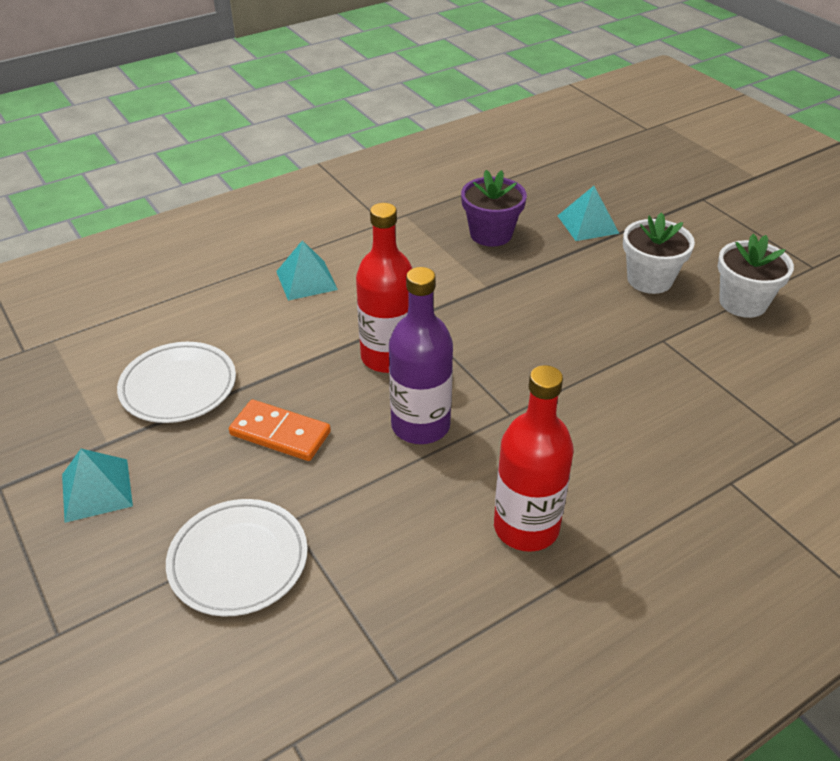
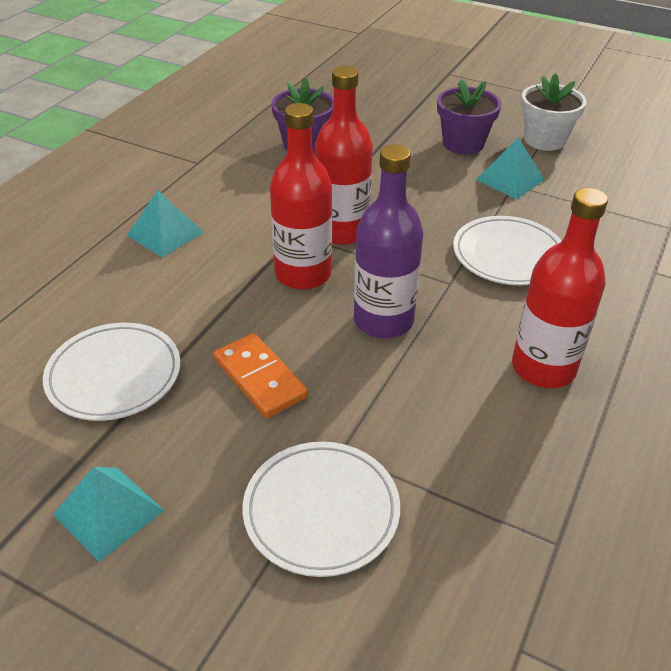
camera: 30 degrees left, 0 degrees up
(280, 433) = (260, 378): orange domino -> orange domino turned 60 degrees clockwise
(455, 329) = (342, 231): none -> red bottle
(588, 224) = (378, 115): turquoise pyramid -> turquoise pyramid (510, 179)
(591, 408) = (508, 255): none -> white plate
(649, 279) = (463, 143): white flower pot -> purple flower pot

